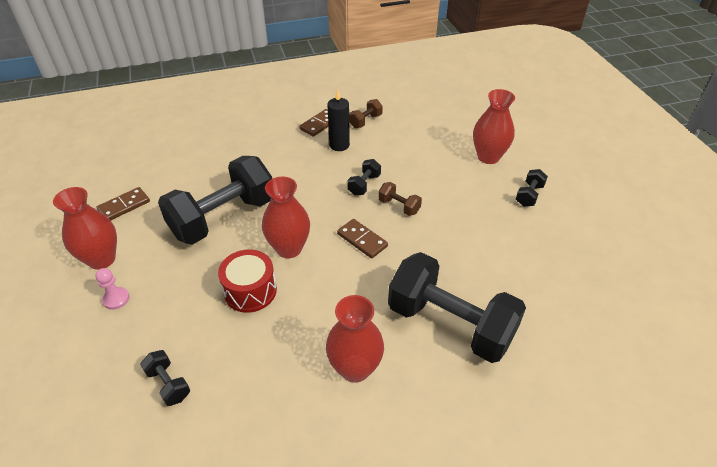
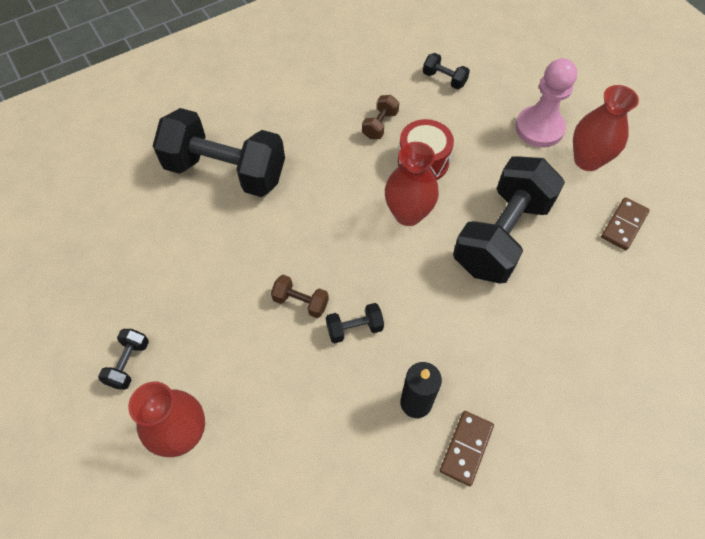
camera: 165 degrees right, 15 degrees up
(116, 299) = (539, 128): pink pawn -> pink pawn, size x2.03
(355, 368) = (303, 119): red vase -> none
(362, 240) = (332, 242): brown domino -> none
(364, 185) = (354, 328): black dumbbell -> black dumbbell turned 60 degrees clockwise
(365, 121) = (394, 478): brown dumbbell -> brown dumbbell (380, 125)

